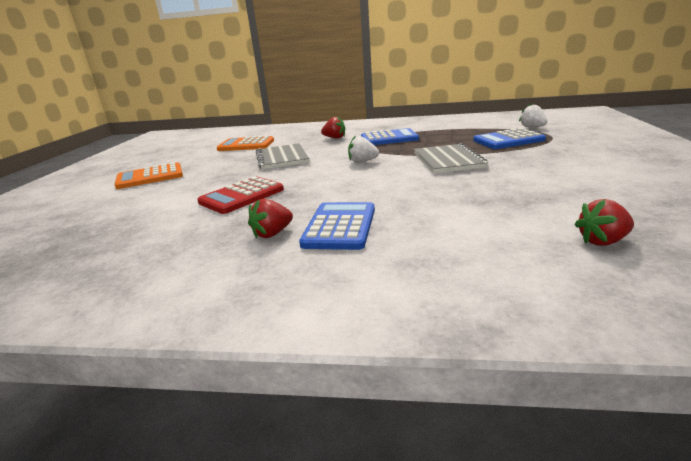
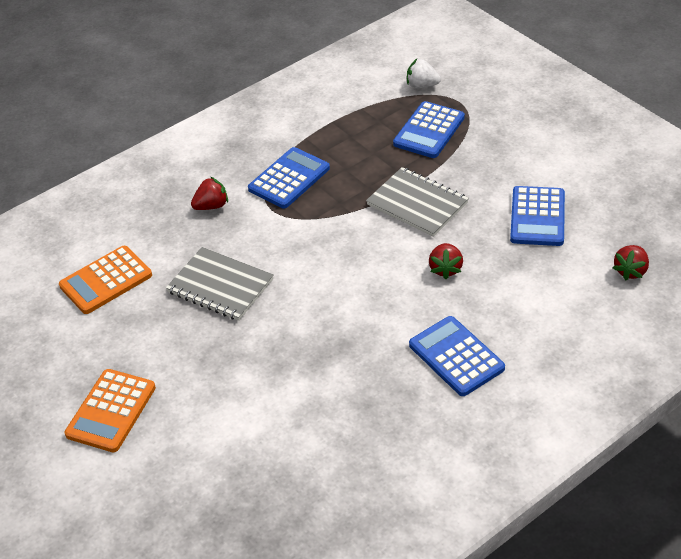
camera: 45 degrees left, 20 degrees up
(242, 196) = (300, 373): red calculator -> none
(272, 233) = (417, 397): red strawberry -> red strawberry (445, 269)
(362, 161) = (331, 247): white strawberry -> none
(539, 187) = (537, 217): none -> blue calculator

